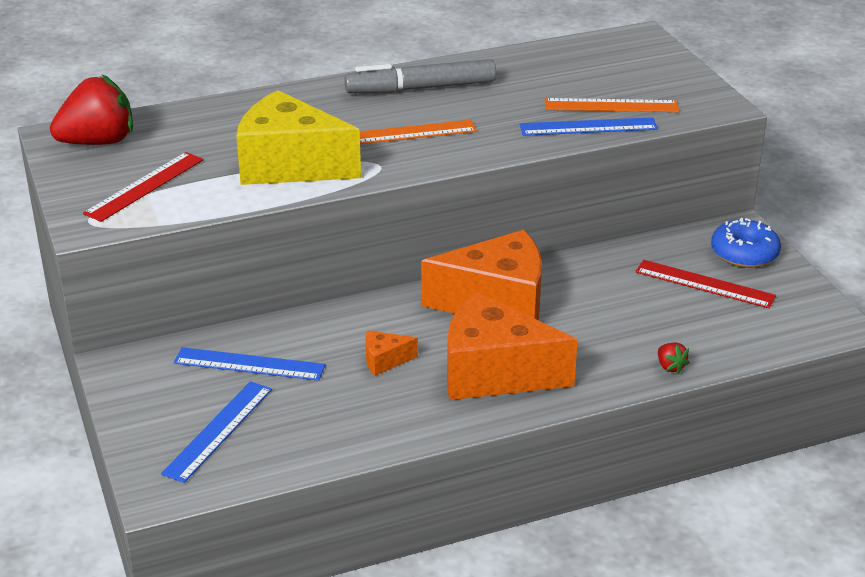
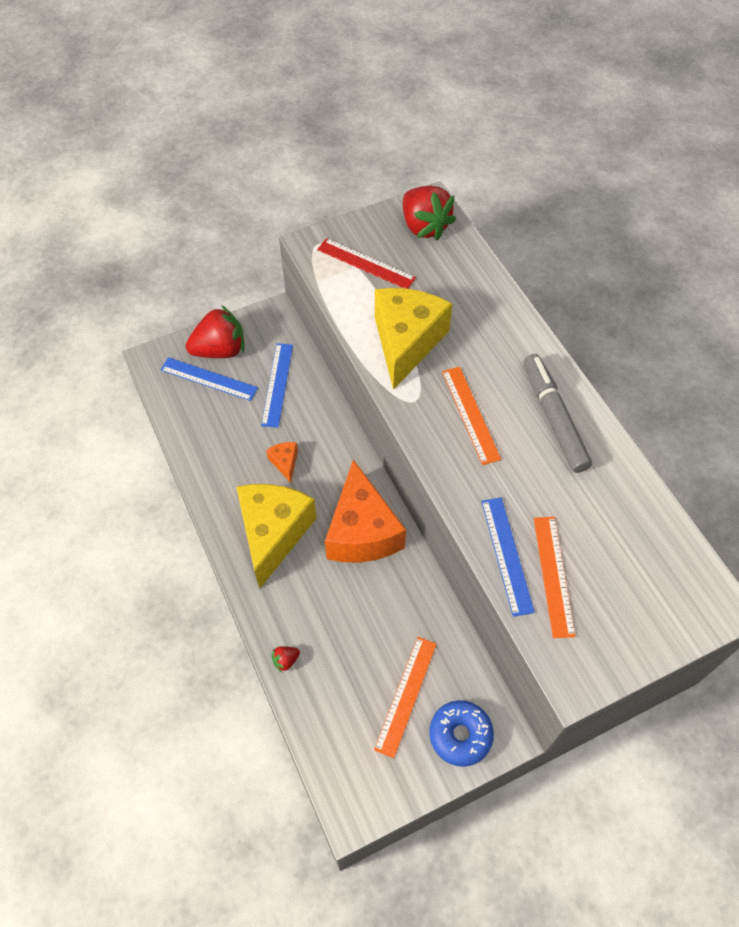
camera: 85 degrees right, 25 degrees up
(165, 419) = (220, 350): none -> red strawberry
(494, 373) = (273, 533): orange cheese -> yellow cheese
(705, 284) = (406, 695): red ruler -> orange ruler

